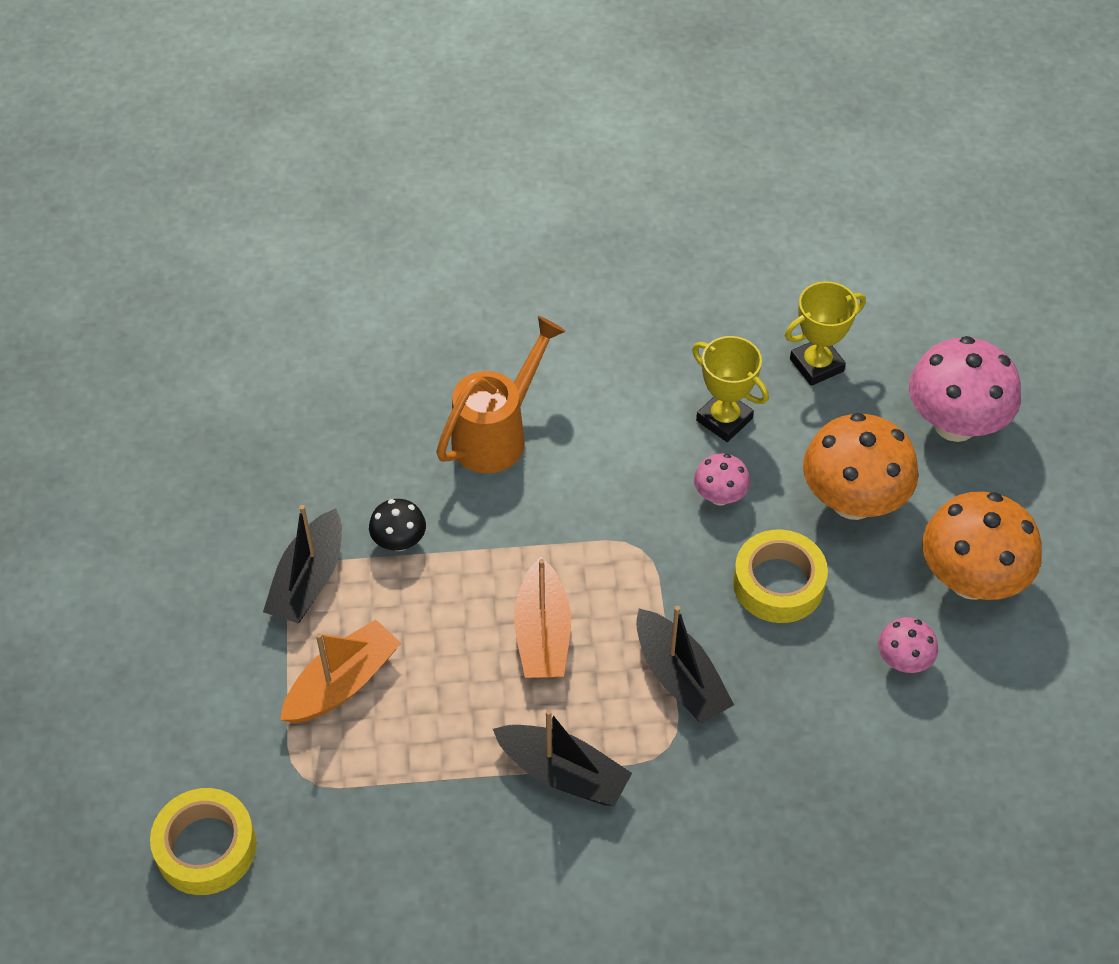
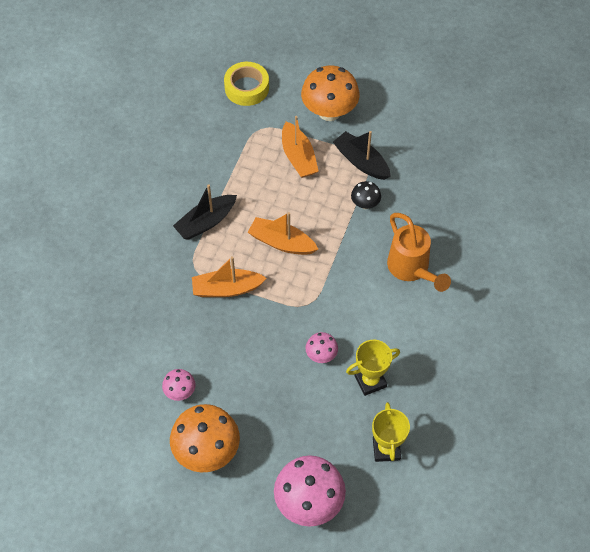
camera: 115 degrees right, 5 degrees up
(679, 677) = (227, 289): black boat -> orange boat
(778, 583) = (254, 357): yellow tape -> none
(853, 501) = (285, 419): orange mushroom -> orange mushroom (329, 112)

